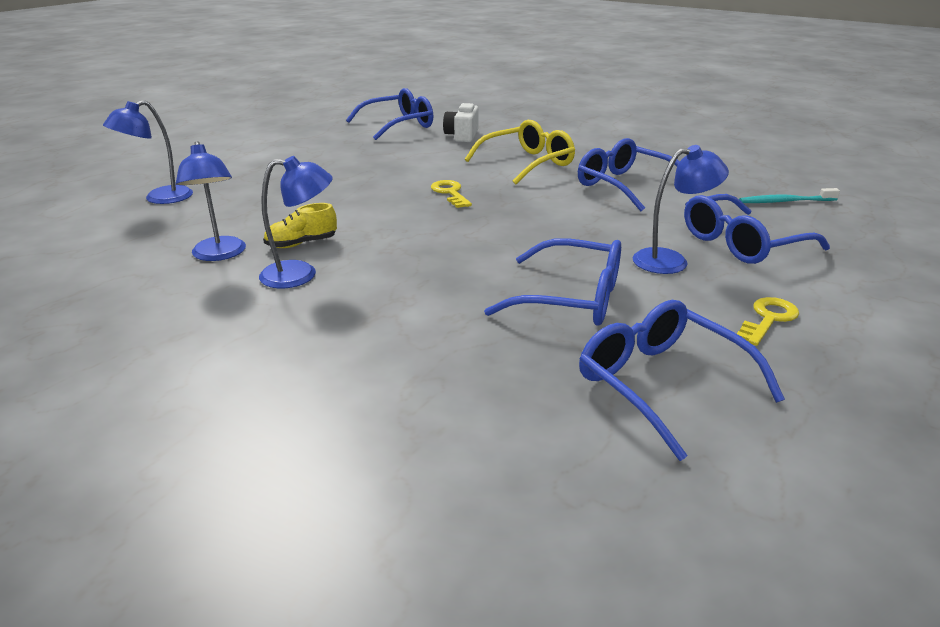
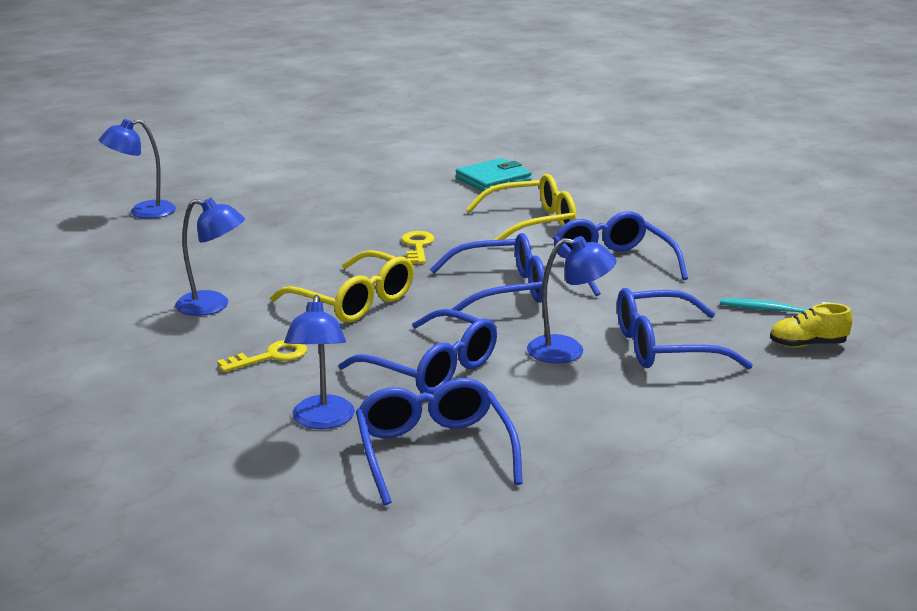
camera: 20 degrees right, 5 degrees down
(220, 255) = (159, 276): blue lamp -> blue lamp (322, 421)
(301, 244) = (235, 277): yellow shoe -> yellow shoe (807, 344)
(398, 125) = (435, 157): blue glasses -> blue glasses (501, 289)
(438, 248) = (354, 301): none -> yellow glasses
(462, 136) = (493, 180): white camera -> turquoise wallet
(768, 319) = (597, 420): yellow key -> yellow key (270, 357)

